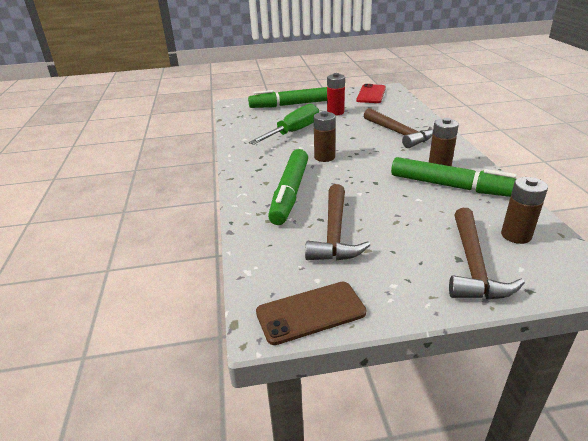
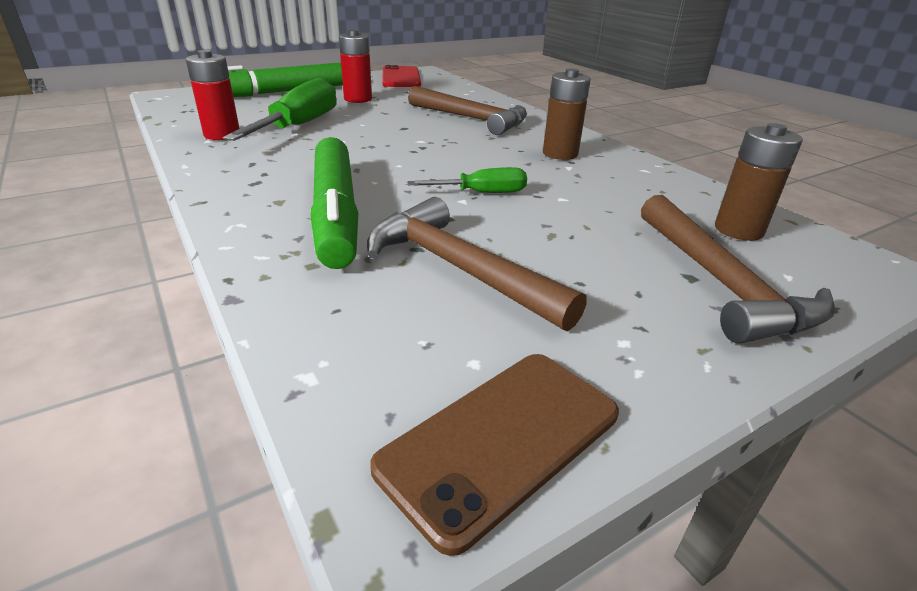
camera: 25 degrees left, 0 degrees up
(252, 135) = (222, 135): none -> red battery
(324, 157) = (372, 156): brown battery -> none
(334, 233) = (458, 268): brown hammer -> brown hammer turned 150 degrees clockwise
(373, 190) = (482, 193): none -> green screwdriver
(452, 186) = (597, 177): green marker -> none

